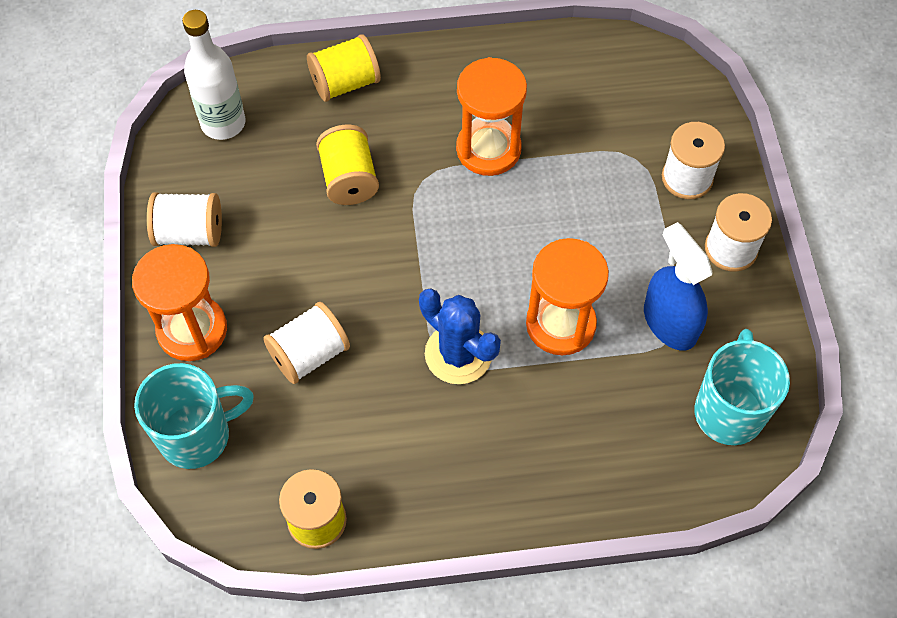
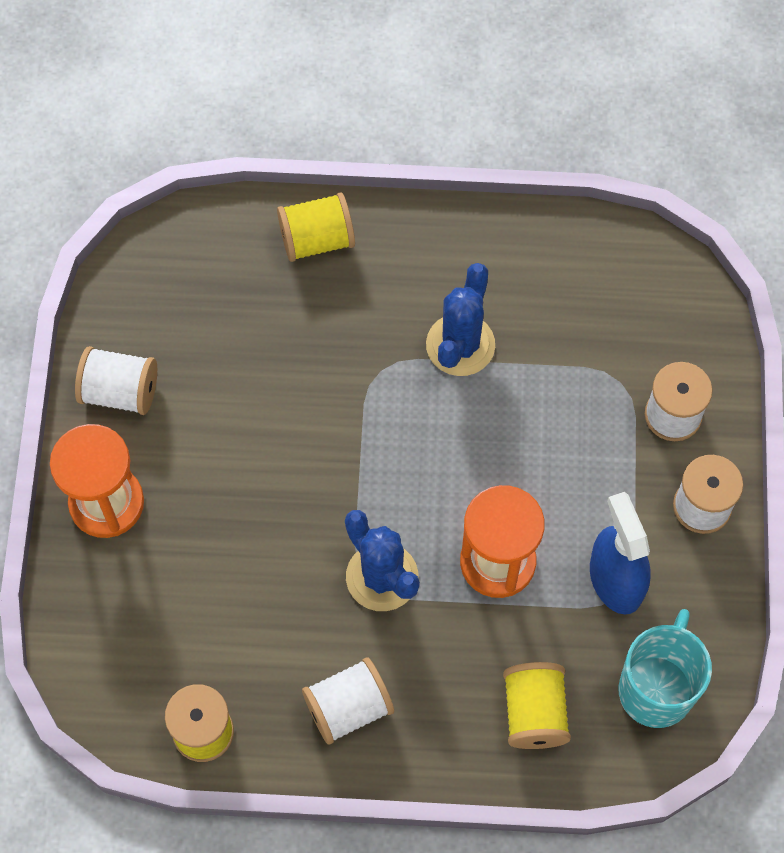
camera: 10 degrees right, 5 degrees up
(197, 435) = (94, 620): turquoise mug -> none
(223, 123) = (175, 267): white bottle -> none
(309, 354) = (225, 551): white spool -> white spool (348, 708)
(349, 179) = (301, 356): yellow spool -> yellow spool (534, 713)
(488, 149) = (460, 345): orange hourglass -> blue cactus

